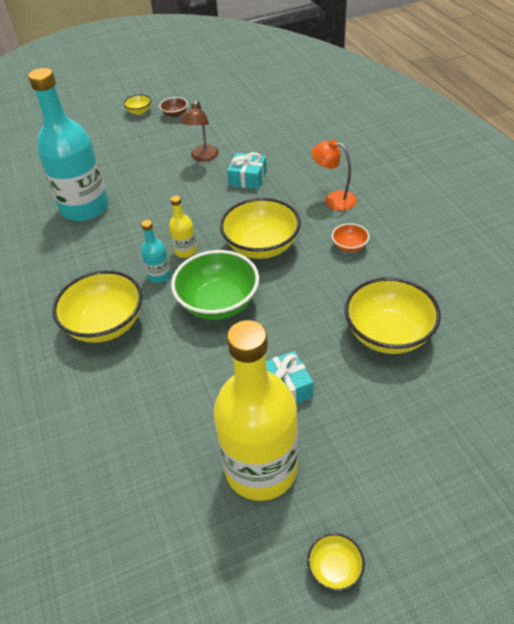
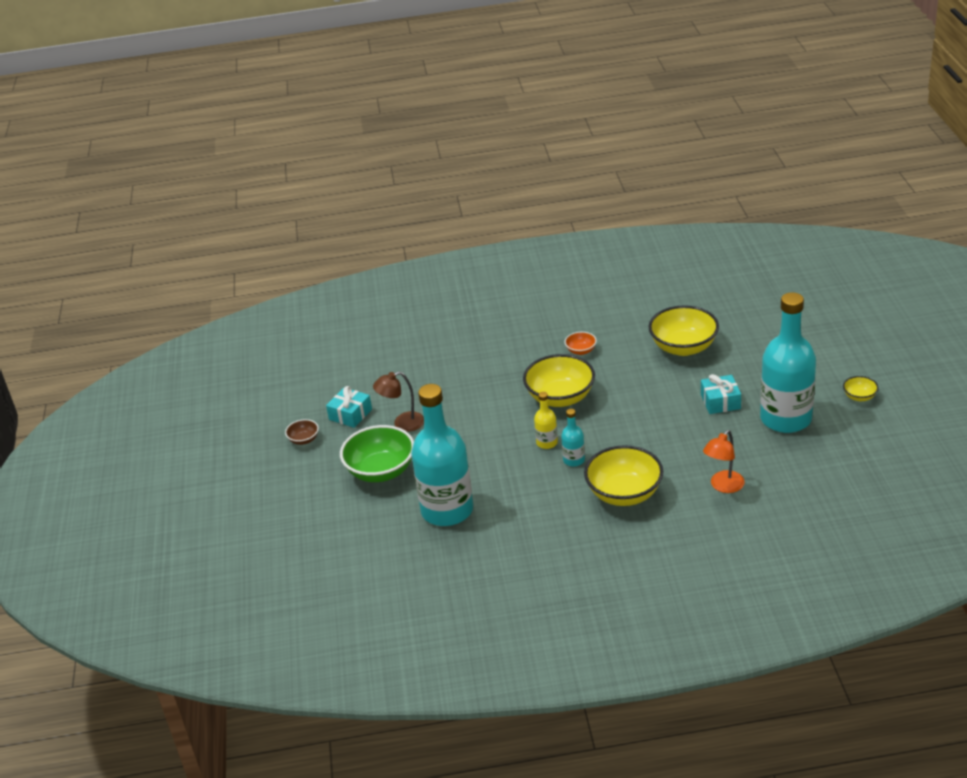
camera: 75 degrees left, 10 degrees down
(139, 111) = (277, 468): yellow bowl -> none
(203, 157) = (402, 424): brown lamp -> brown lamp turned 135 degrees clockwise
(218, 303) = (621, 427): green bowl -> green bowl (381, 471)
(247, 178) = (456, 397): turquoise gift -> turquoise gift (350, 414)
(261, 468) = (785, 419): yellow bottle -> turquoise bottle
(334, 199) = (515, 350): orange lamp -> orange lamp (723, 486)

